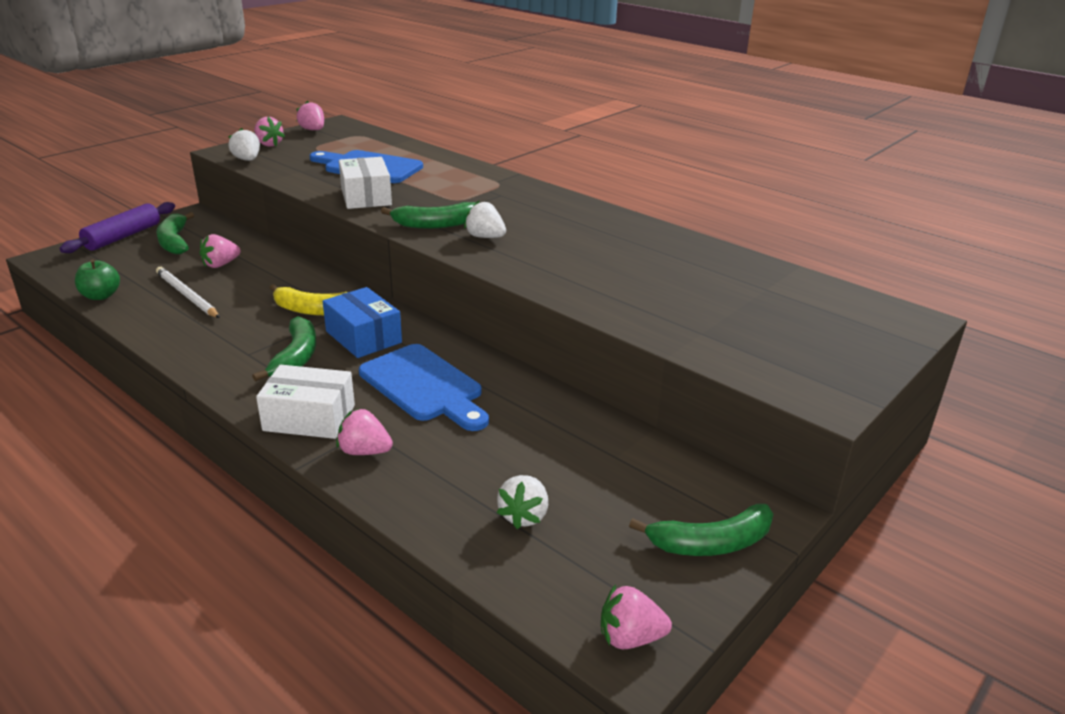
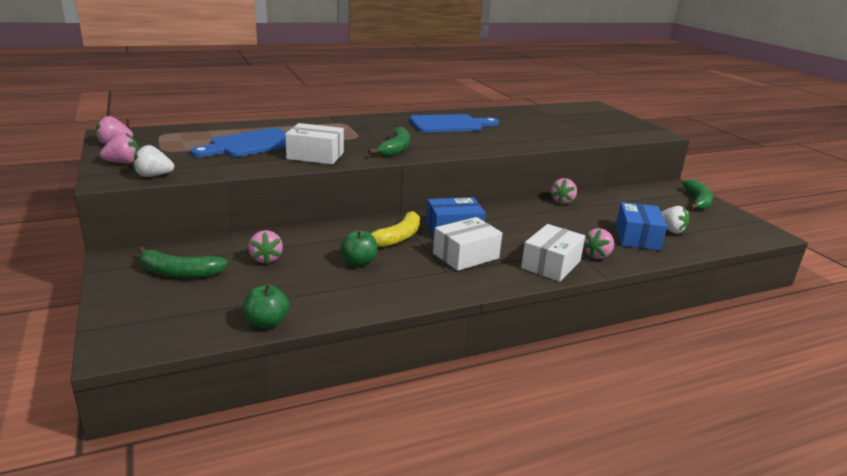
camera: 65 degrees left, 5 degrees down
(123, 237) = (122, 297): purple rolling pin -> none
(187, 295) = (314, 281): white pencil -> none
(240, 305) = (359, 262): none -> green apple
(295, 357) = (466, 256): green banana -> white box
(424, 386) = (532, 226): blue cutting board -> blue cutting board (449, 124)
(462, 482) = (637, 237): none -> blue box
(485, 237) = (431, 143): white strawberry -> none
(630, 637) = (758, 231): pink strawberry -> pink strawberry (562, 201)

